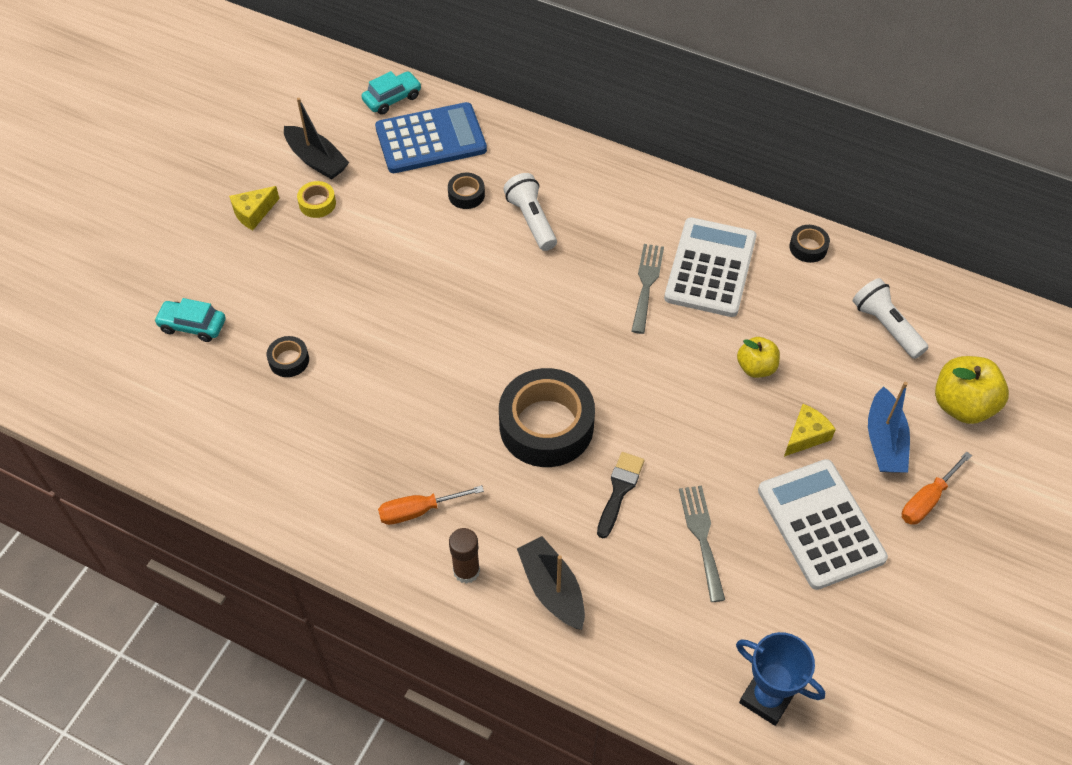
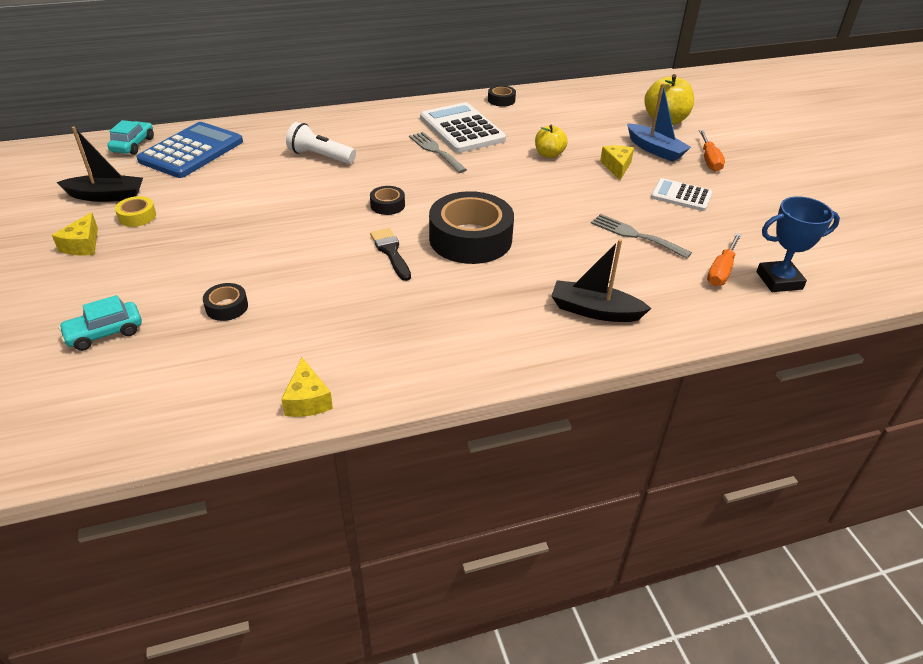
camera: 45 degrees left, 15 degrees down
(256, 497) = (307, 400): none -> yellow cheese
(419, 510) = (449, 328): orange screwdriver -> orange screwdriver (721, 271)
(466, 195) = (256, 164): black tape -> black tape (387, 205)
(466, 571) = (528, 338): brown glue stick -> none
(619, 490) = (559, 242): black brush -> black brush (391, 252)
(821, 524) = (681, 195): white calculator -> white calculator, size x0.58
(886, 326) = (585, 110): white flashlight -> none

